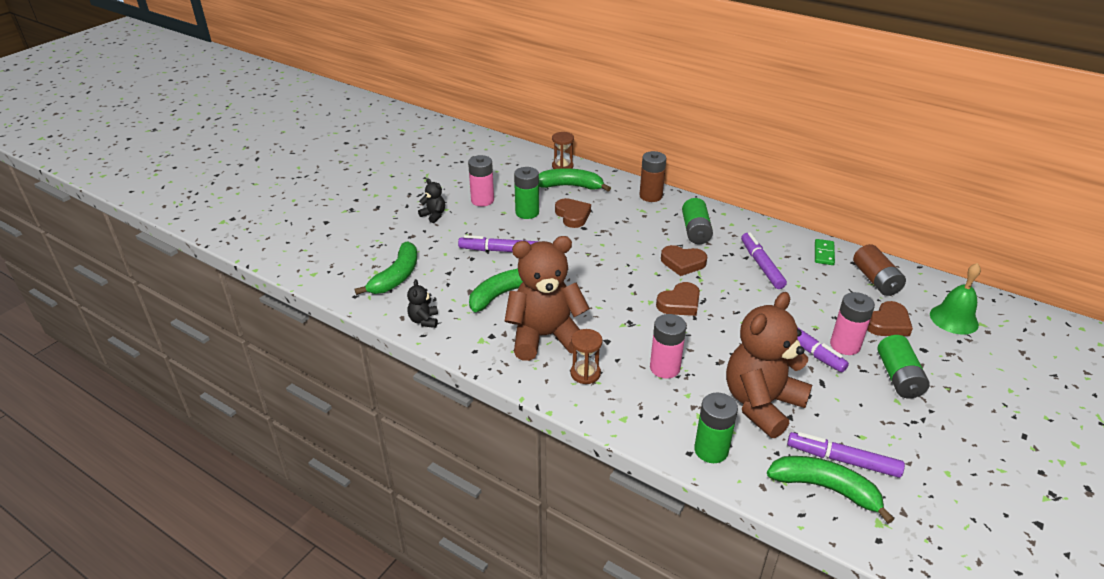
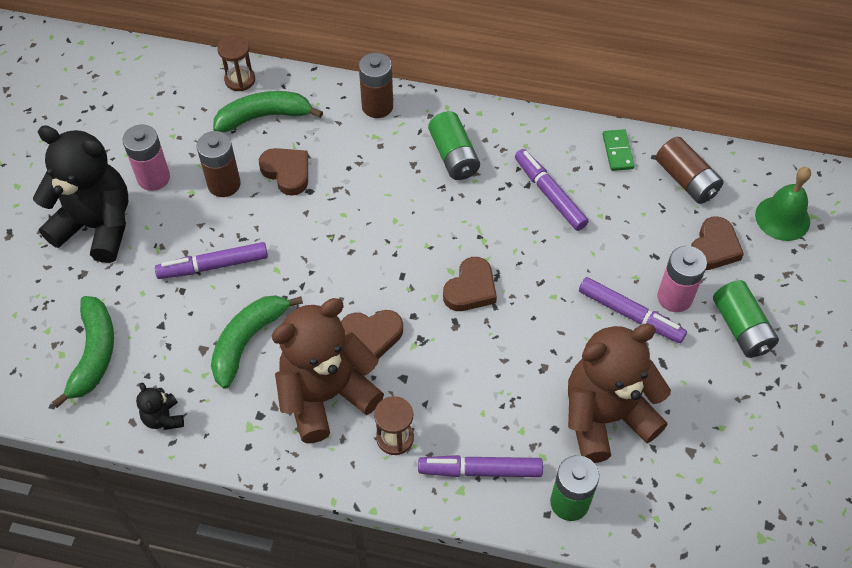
camera: 20 degrees left, 20 degrees up
(434, 215) = (97, 226): black teddy bear -> black teddy bear, size x2.39
(527, 212) = (224, 184): green battery -> brown battery
(665, 368) = (484, 399): pink battery -> none
(683, 263) = (454, 218): brown heart -> brown heart (372, 335)
(761, 404) = (605, 417): brown teddy bear -> brown teddy bear turned 45 degrees clockwise
(825, 488) = (700, 512): green banana -> none
(842, 460) = (708, 468): purple marker -> purple marker (480, 470)

